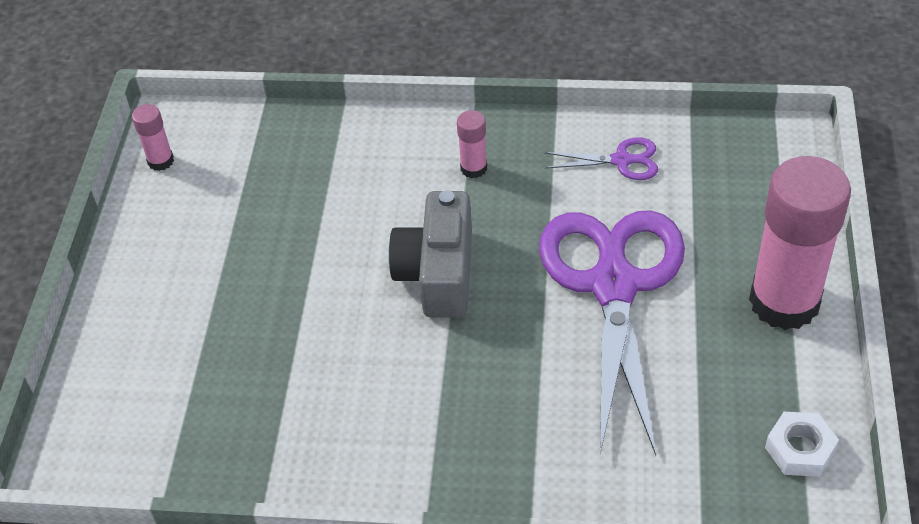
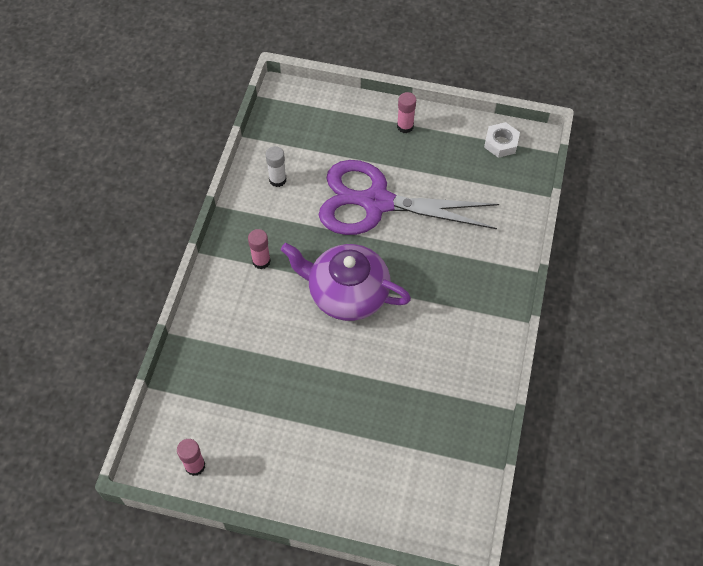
camera: 85 degrees left, 10 degrees up
(438, 273) = (347, 293): grey camera -> purple teapot
(621, 160) = (277, 180): purple scissors -> white glue stick
(784, 302) = (405, 126): pink glue stick -> pink glue stick, size x0.43

